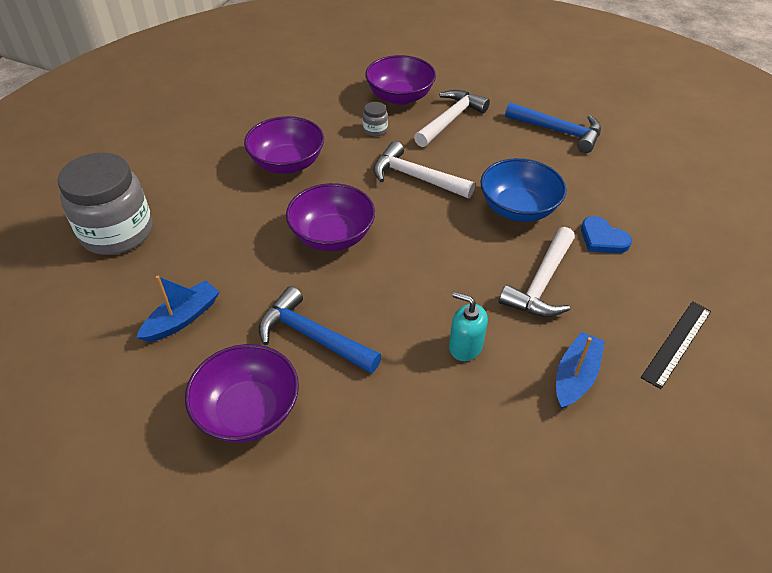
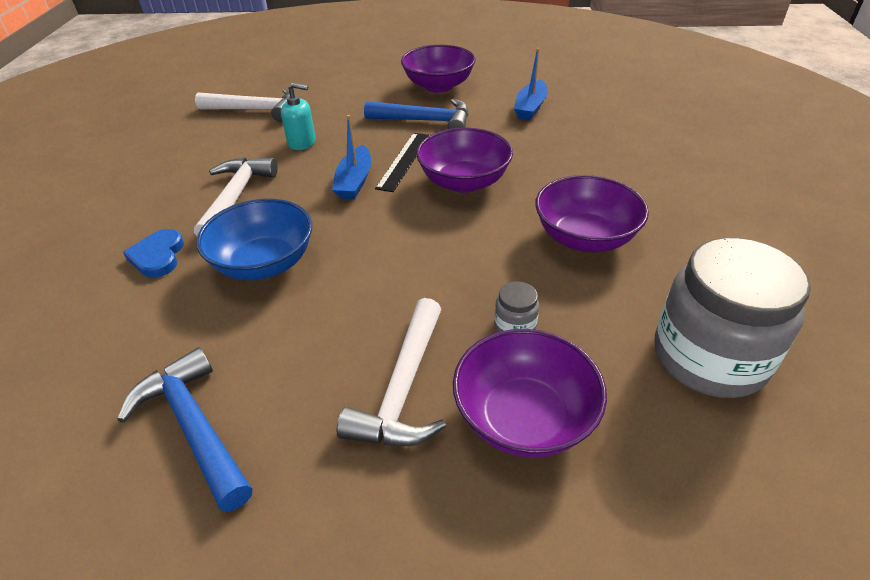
camera: 160 degrees right, 5 degrees down
(117, 232) = (659, 136): grey jar -> grey jar (709, 357)
(416, 177) = (410, 267): white hammer -> white hammer (256, 110)
(558, 131) = (195, 426): blue hammer -> blue hammer turned 45 degrees clockwise
(575, 376) = (210, 147): blue boat -> blue boat (354, 181)
(602, 238) = (158, 256): blue heart -> blue heart turned 120 degrees counterclockwise
(677, 343) = (111, 185): black ruler -> black ruler (404, 161)

